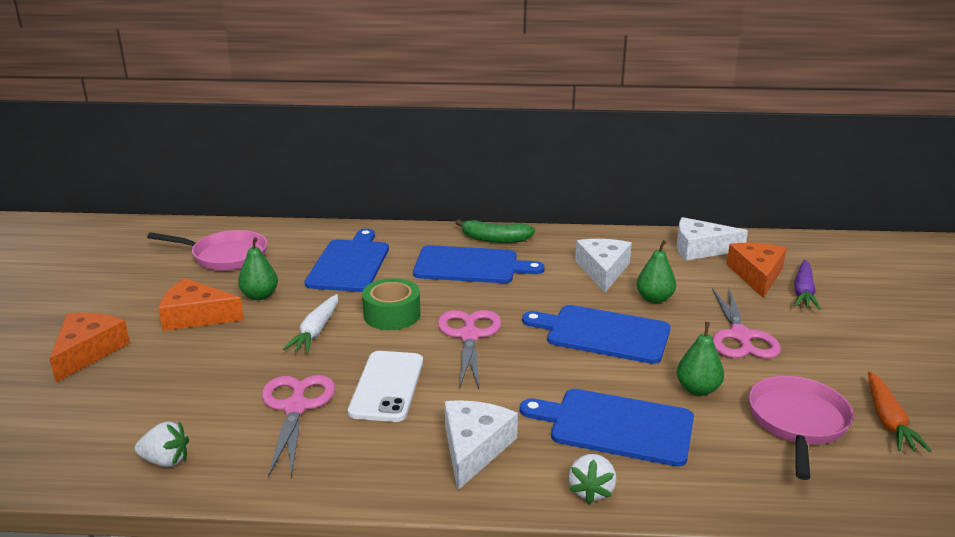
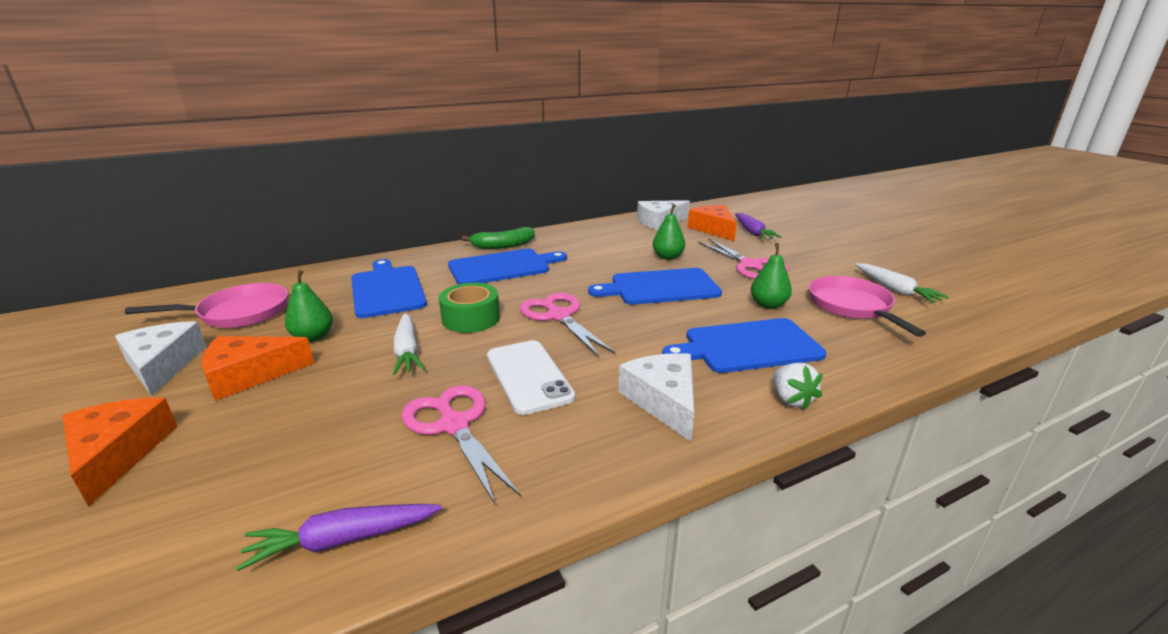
camera: 30 degrees left, 0 degrees up
(166, 461) = (342, 540): white strawberry -> purple carrot
(603, 270) = (610, 248): white cheese -> white cheese (163, 365)
(888, 420) = (895, 290): orange carrot -> white carrot

